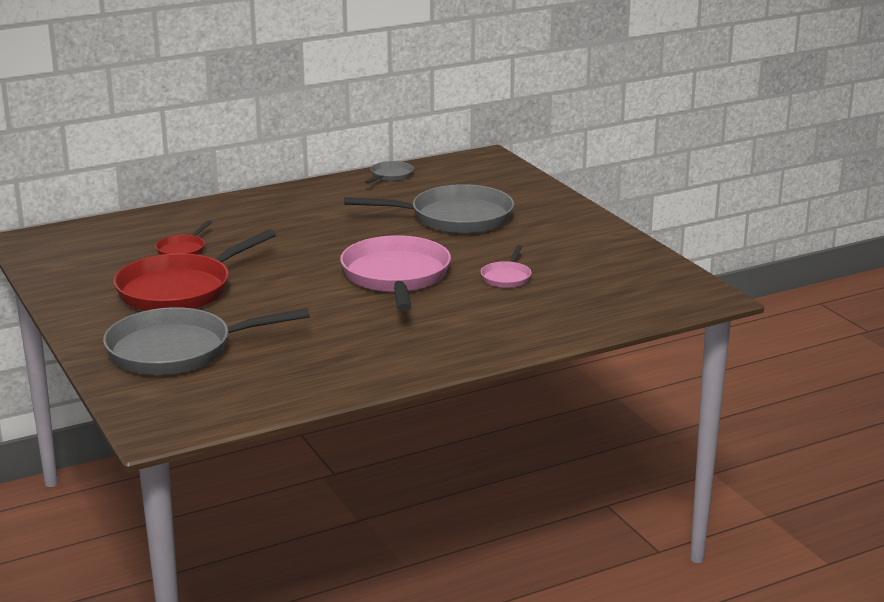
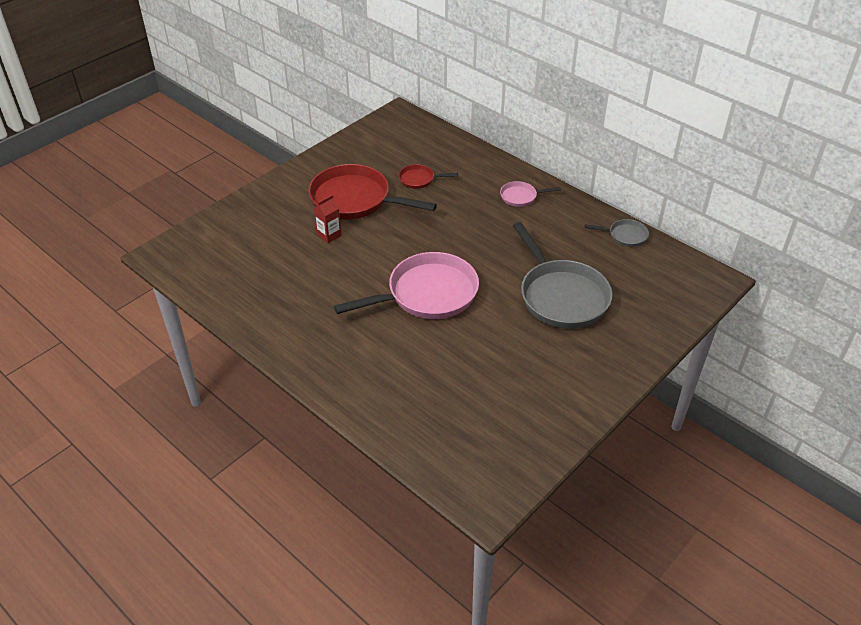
camera: 70 degrees right, 20 degrees up
(178, 350) = (266, 228): grey pan -> none
(235, 314) = (329, 235): none -> red carton
(506, 277) = (459, 356): pink pan -> pink pan (521, 197)

